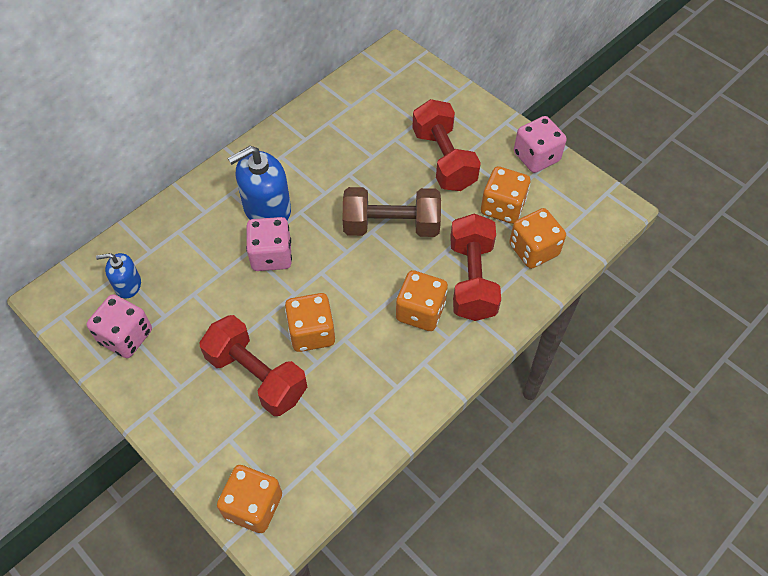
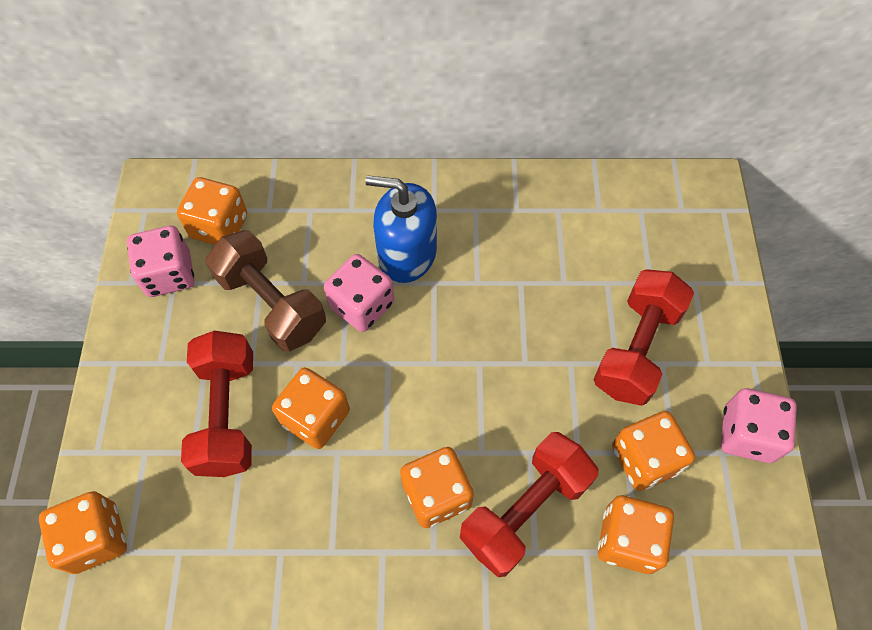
camera: 45 degrees right, 5 degrees up
(128, 285) = (219, 226): blue soap dispenser -> orange dice
(391, 226) = (505, 375): brown dumbbell -> brown dumbbell (272, 304)

